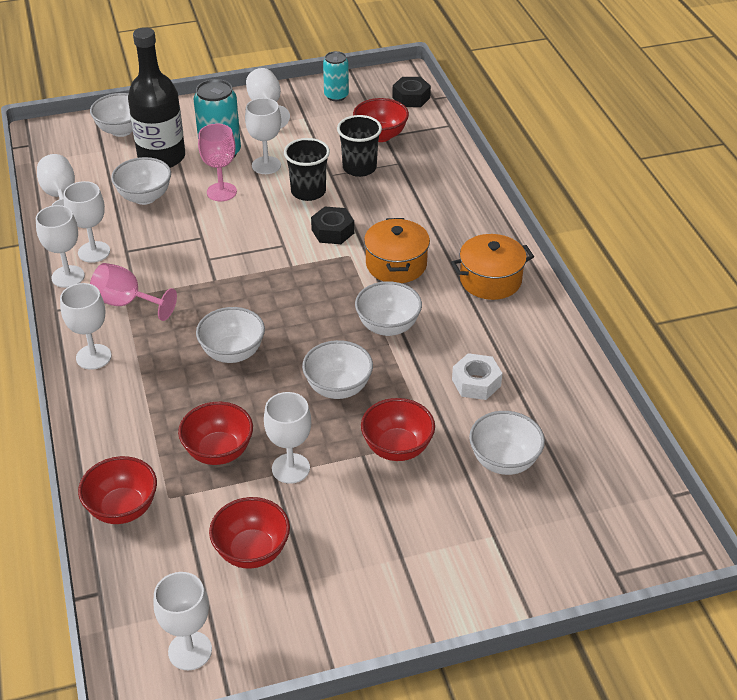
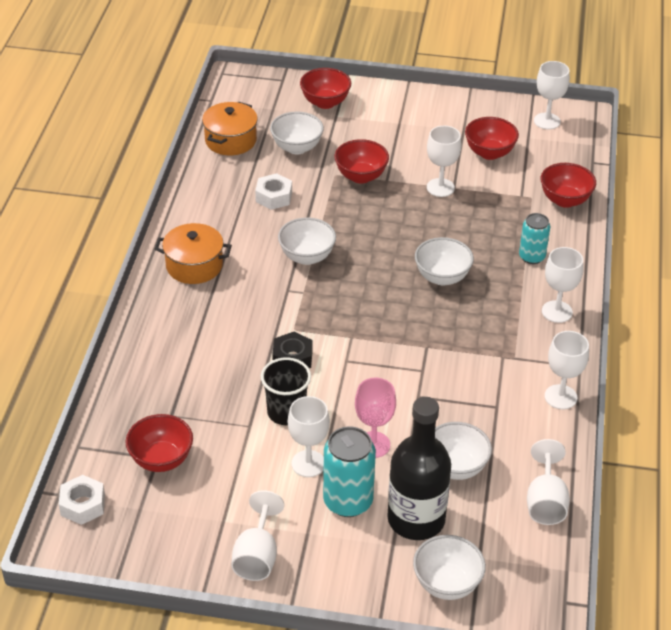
camera: 155 degrees left, 0 degrees up
(94, 252) = (528, 416): white goblet -> none
(127, 303) = (514, 351): pink goblet -> none
(218, 452) = (485, 213): red bowl -> red bowl (325, 102)
(336, 96) = (164, 543): turquoise can -> turquoise can (532, 257)
(338, 388) = (376, 226): white bowl -> none
(359, 168) = (215, 423): black cup -> none
(396, 264) = (260, 306): orange pot -> orange pot (230, 140)
(411, 98) = (83, 505): black nut -> white nut

